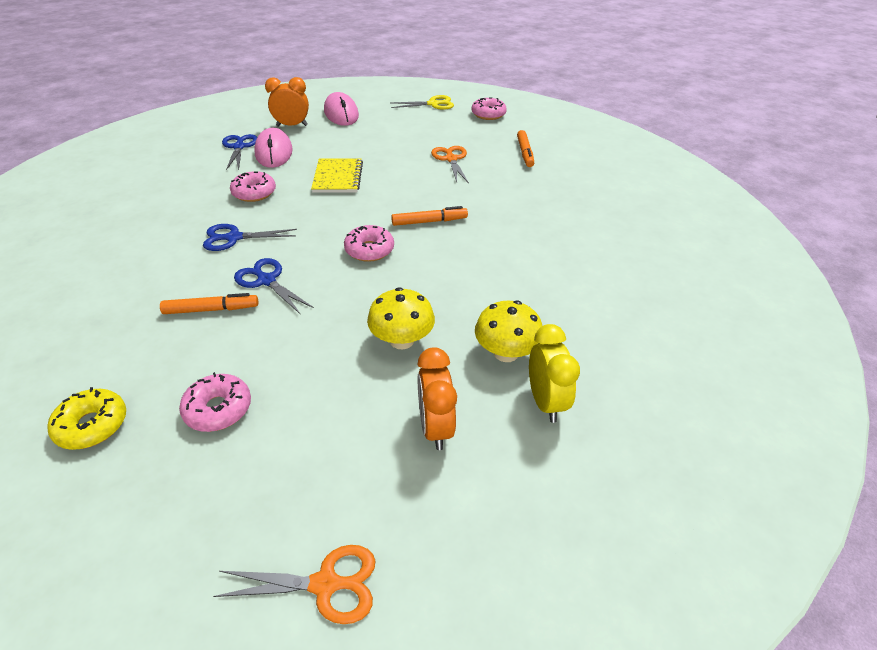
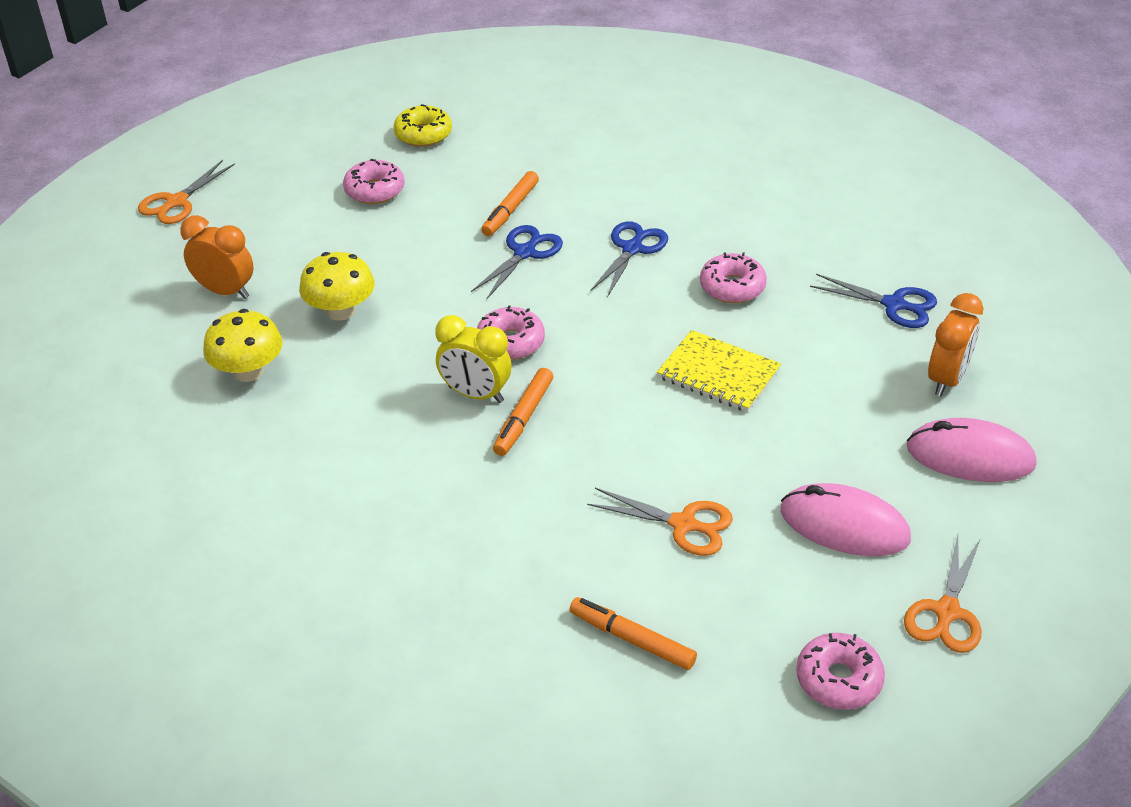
camera: 125 degrees right, 0 degrees up
(267, 280) = (524, 253): blue scissors -> blue scissors turned 45 degrees counterclockwise
(274, 152) = (852, 334): pink mouse -> pink mouse (844, 525)
(433, 104) = (946, 612): yellow scissors -> orange scissors
(545, 402) = (170, 366): yellow clock -> yellow clock (475, 394)

